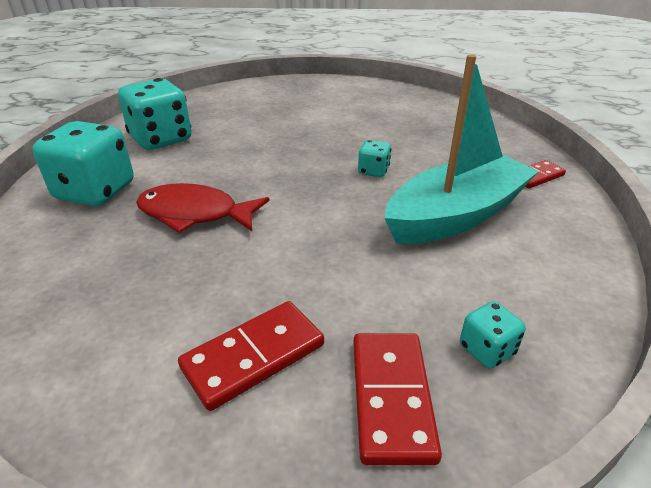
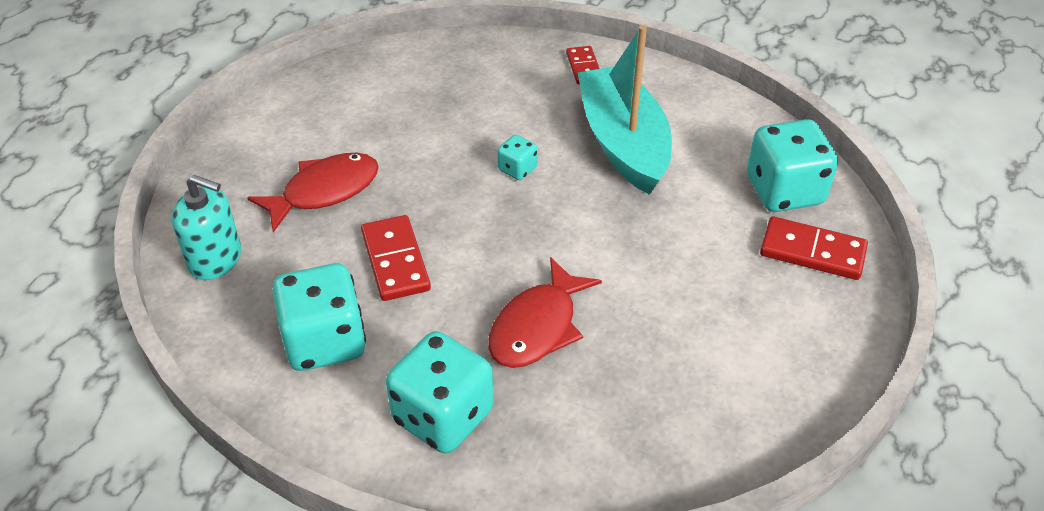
camera: 70 degrees left, 10 degrees up
(221, 98) = (215, 259): none -> turquoise soap dispenser
(254, 356) = (757, 315): red domino -> red domino (395, 261)
(296, 112) = (324, 191): none -> red fish
(486, 350) = (784, 191): turquoise dice -> turquoise dice, size x2.09

